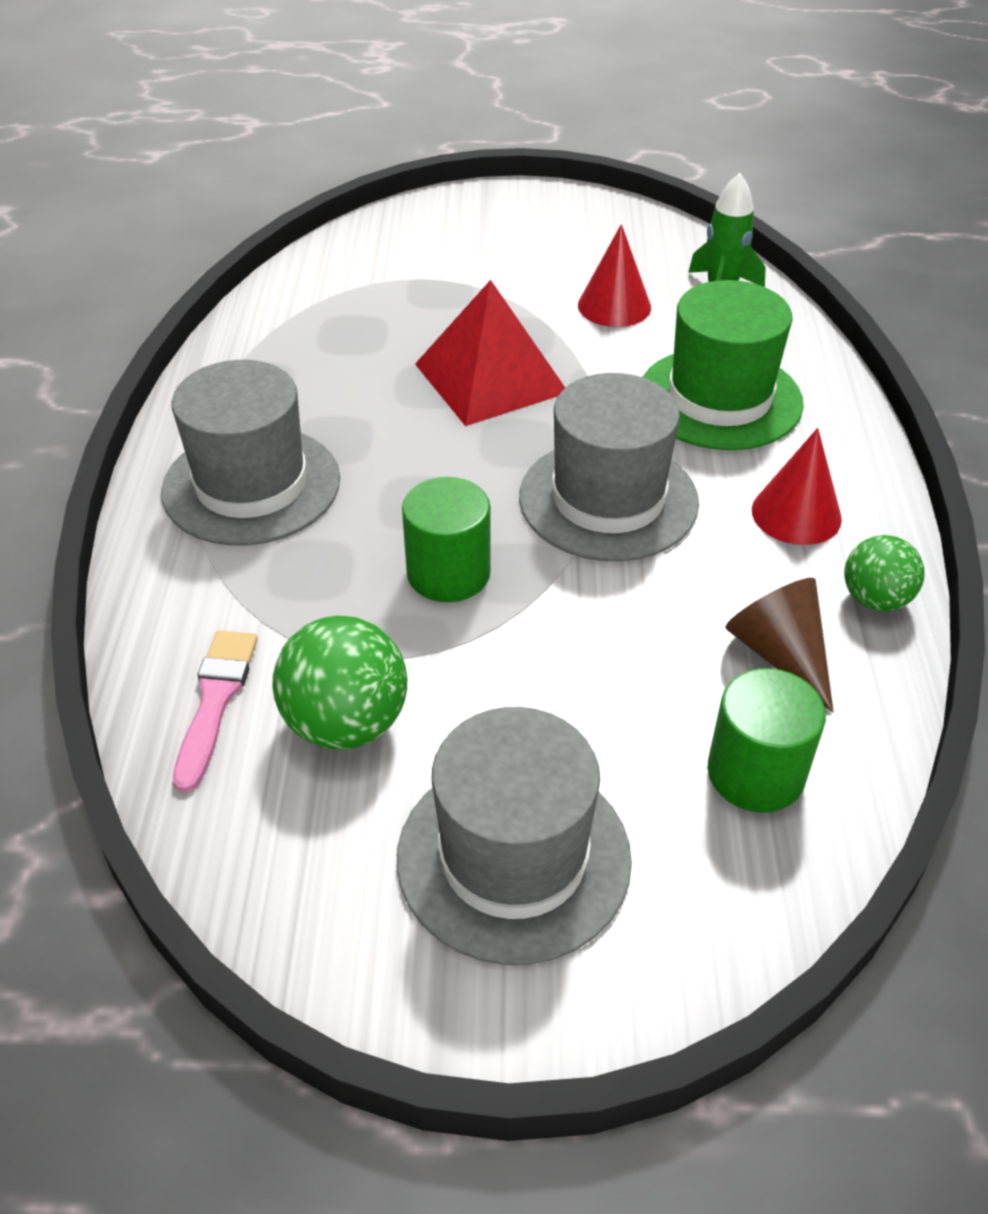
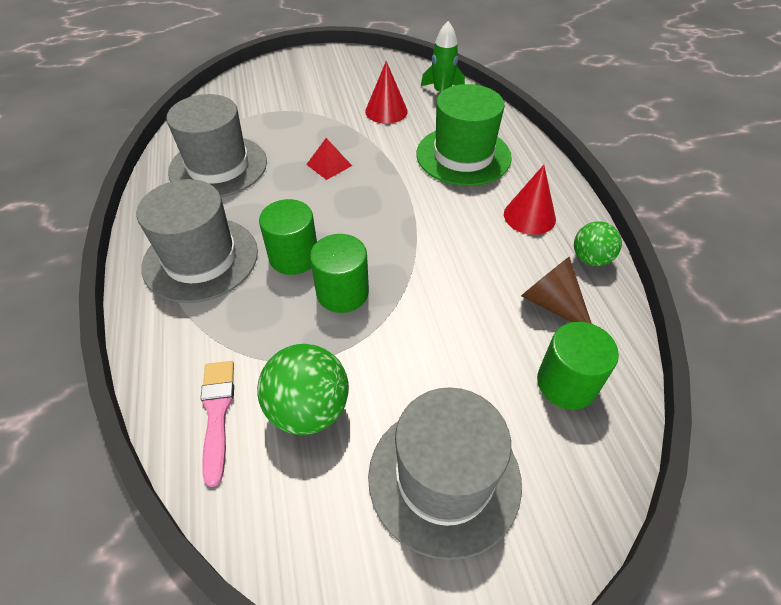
camera: 15 degrees left, 5 degrees up
(391, 507) = (294, 257): none -> green cylinder
(490, 378) = (329, 165): red pyramid -> red pyramid, size x0.48
(608, 499) = (422, 227): grey hat -> grey hat (218, 166)

